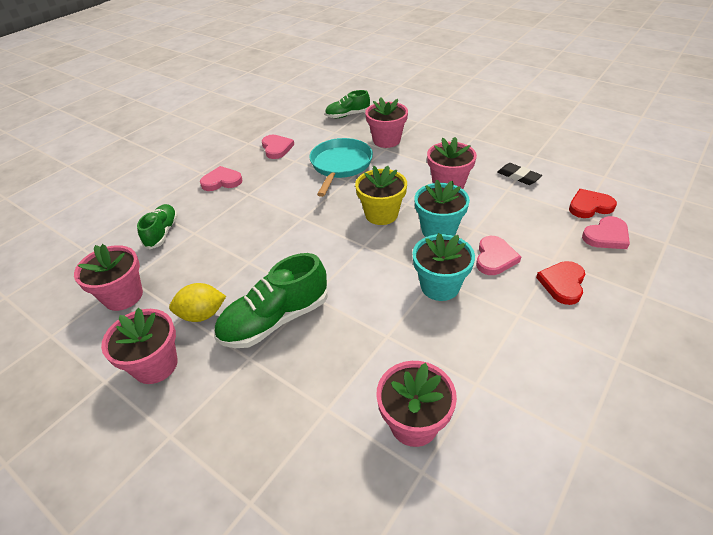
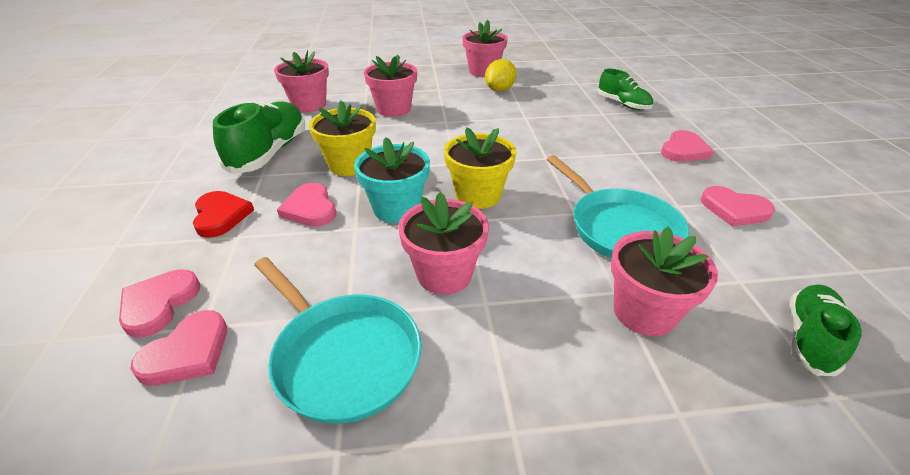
camera: 135 degrees right, 5 degrees down
(123, 296) = (562, 78): pink flower pot -> pink flower pot (393, 109)
(275, 320) = (450, 104): green shoe -> green shoe (269, 152)
(440, 286) = (349, 165): turquoise flower pot -> yellow flower pot
(518, 176) = (343, 357): black eraser -> turquoise pan
(589, 206) = (187, 353): red heart -> pink heart

